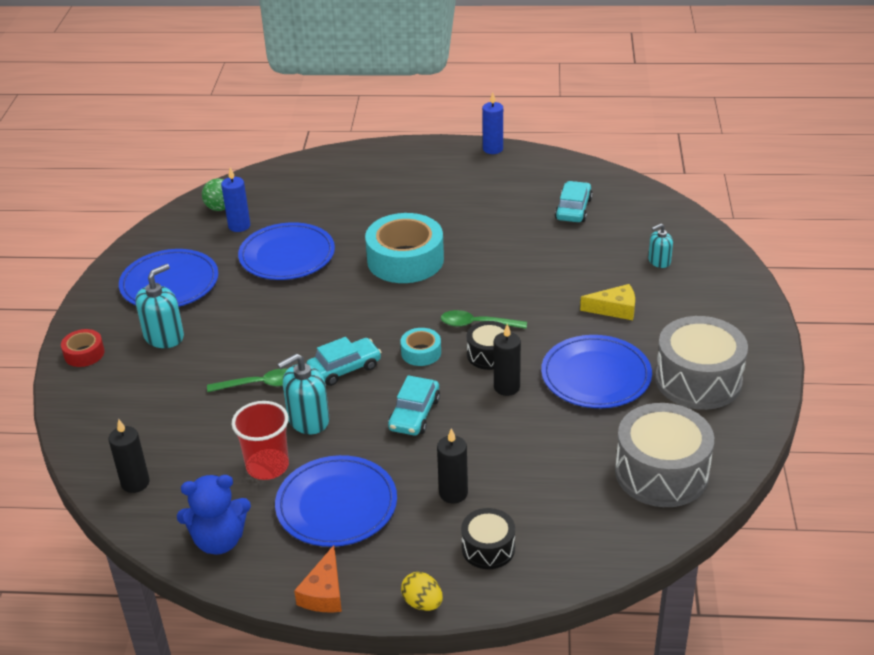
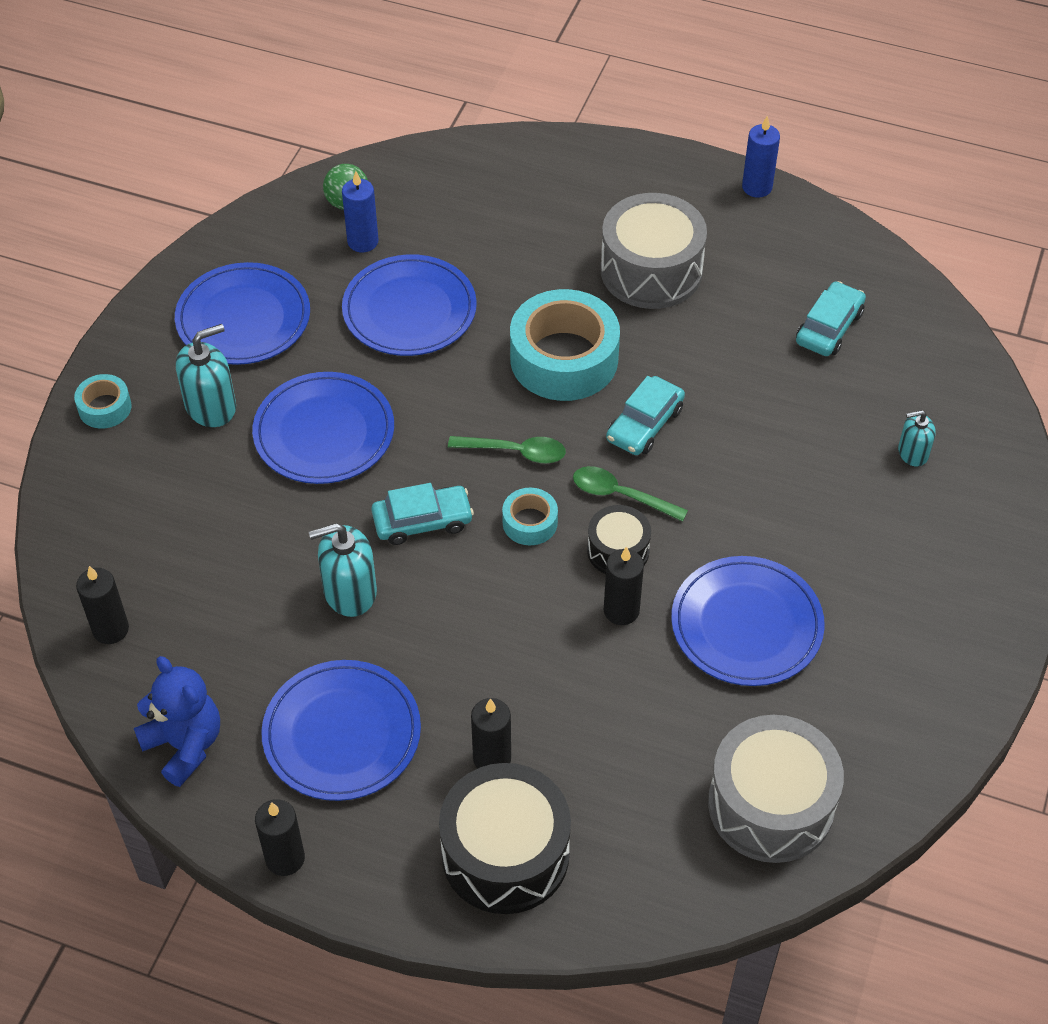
camera: 15 degrees right, 15 degrees up
(84, 353) = (105, 408): red tape -> turquoise tape
(219, 540) = (185, 745): blue teddy bear -> blue teddy bear turned 135 degrees counterclockwise
(253, 334) = (324, 432): none -> blue plate
(259, 384) = (306, 518): green spoon -> green spoon (515, 452)
(267, 466) = (276, 650): red cup -> none
(324, 592) = (285, 858): orange cheese -> black candle
(414, 414) = (486, 620): turquoise car -> turquoise car (644, 424)
(422, 603) = (397, 909): yellow egg -> none
(488, 548) = (505, 854): black drum -> black drum, size x1.84
(614, 309) = (816, 520): yellow cheese -> none
(698, 380) = (882, 670): grey drum -> grey drum (651, 270)

